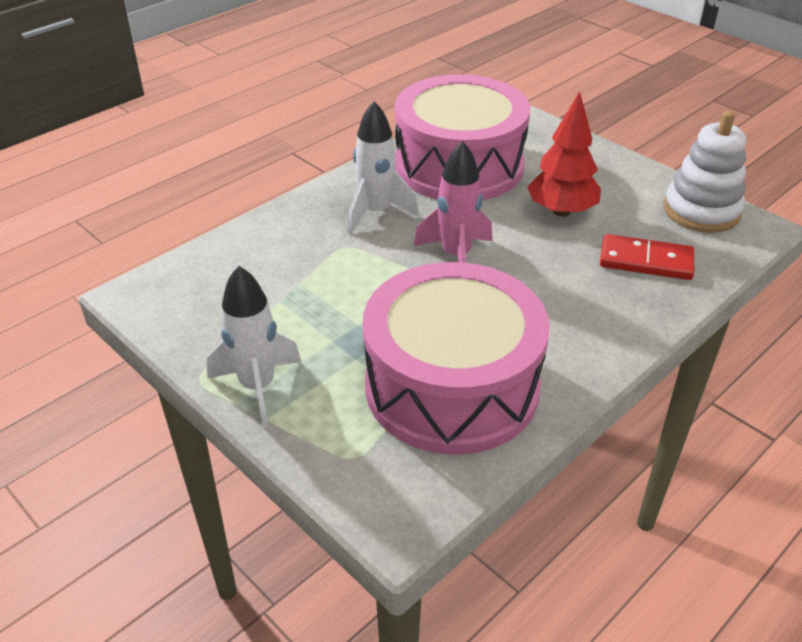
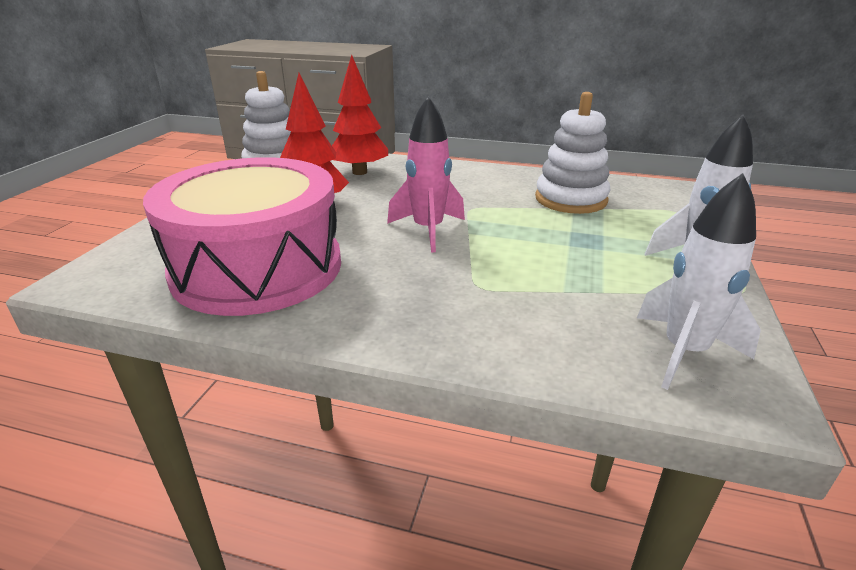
camera: 120 degrees left, 10 degrees down
(376, 213) = (399, 288): white rocket -> white rocket (684, 352)
(452, 386) = (570, 199): pink drum -> white stacking toy
(646, 261) = (360, 172): red domino -> red tree

